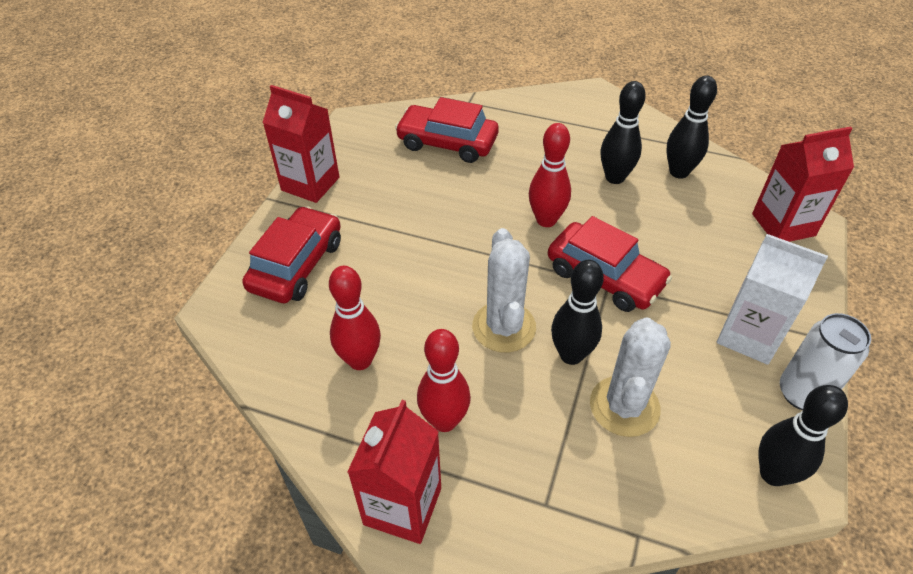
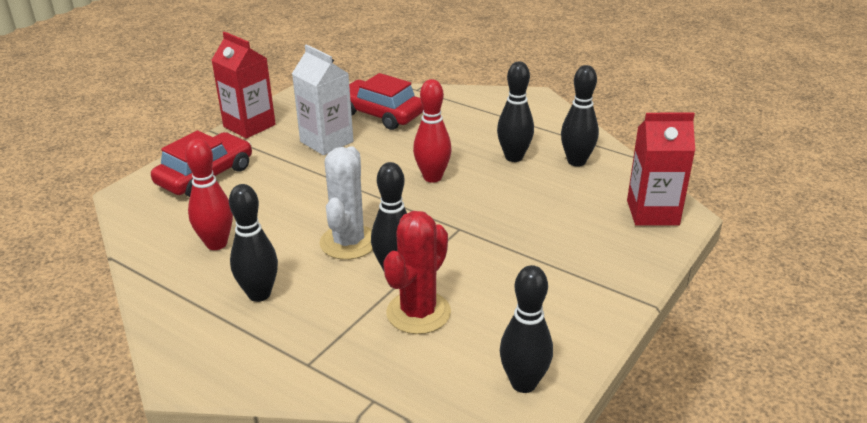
camera: 15 degrees right, 15 degrees down
(402, 506) = (190, 341): red carton -> none
(444, 421) = (259, 294): red bowling pin -> black bowling pin
(605, 276) = (459, 223): red car -> none
(624, 406) = (418, 312): white cactus -> red cactus
(749, 336) = (565, 285): white carton -> white carton (326, 141)
(802, 393) = (589, 333): white can -> none

